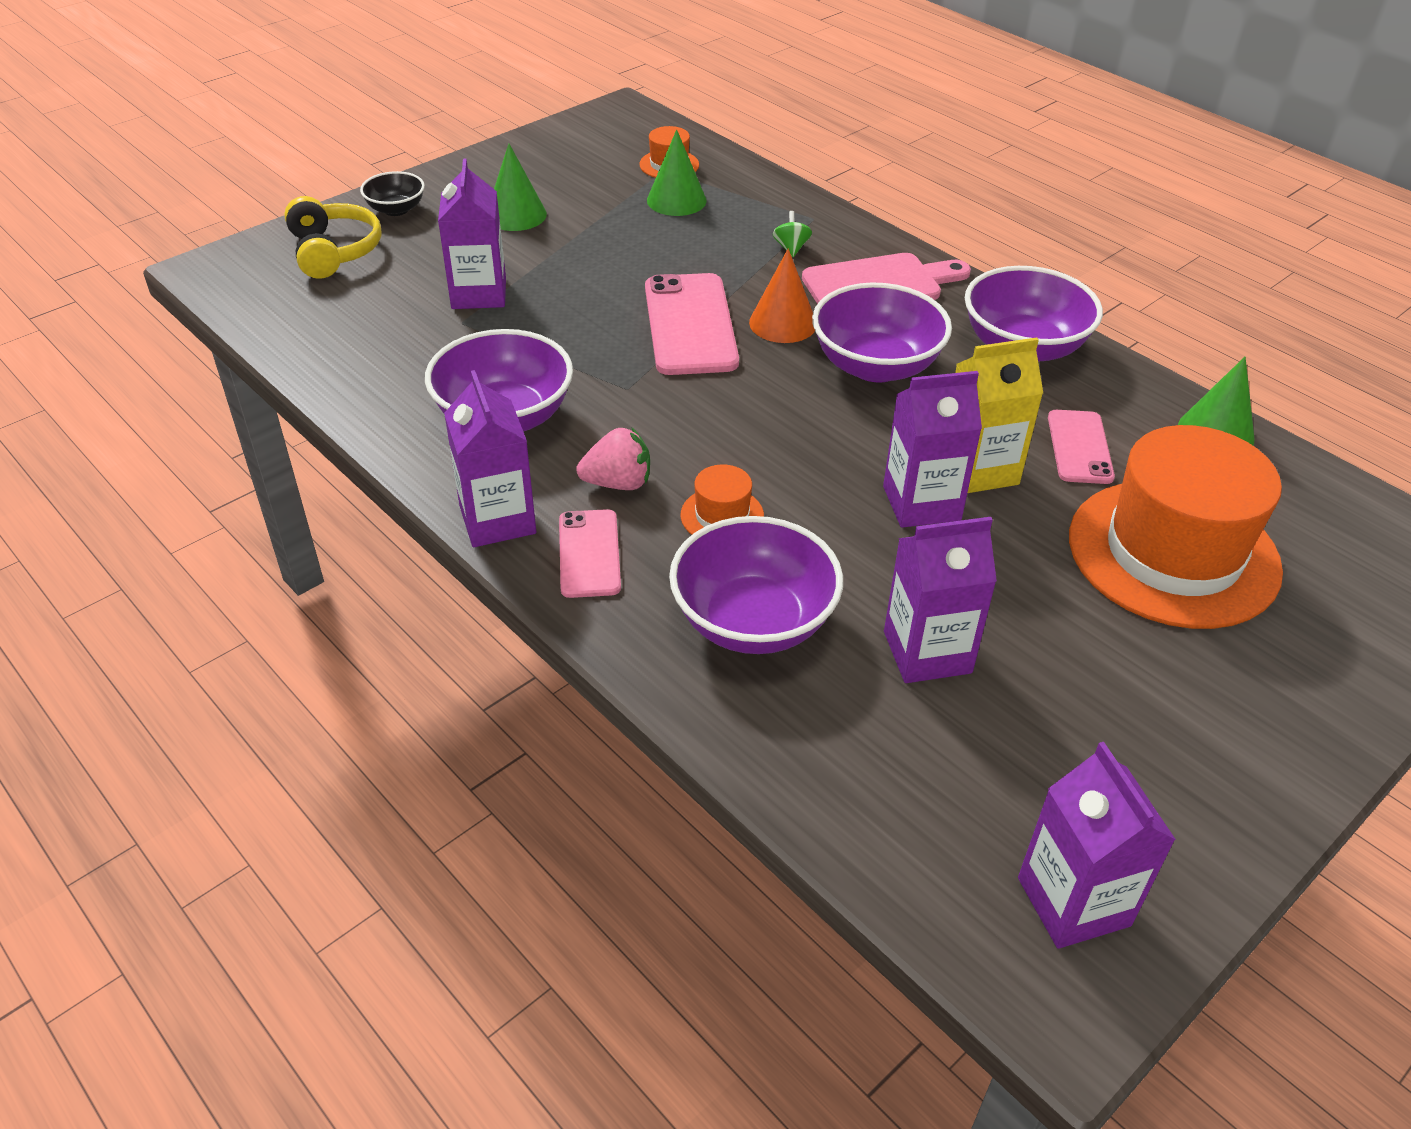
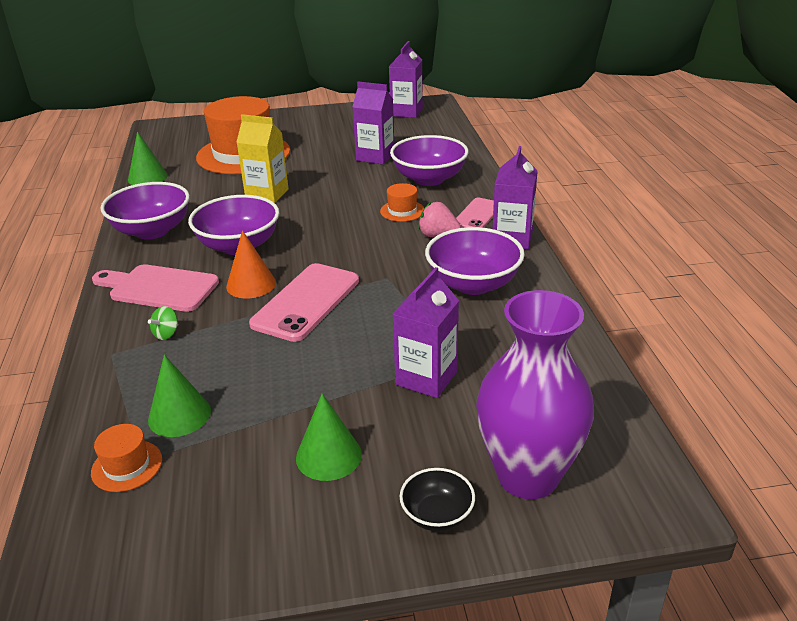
camera: 145 degrees left, 10 degrees down
(333, 251) = (527, 476): yellow headphones -> purple vase
(921, 503) = (310, 191): purple carton -> none
(1079, 447) = (211, 189): pink phone -> none

